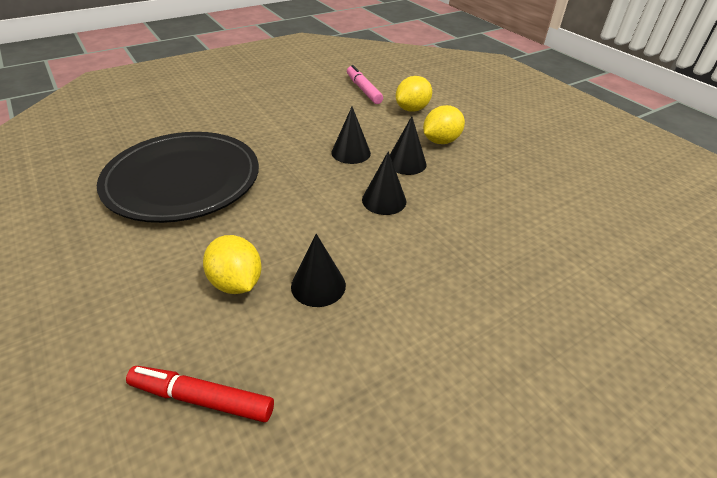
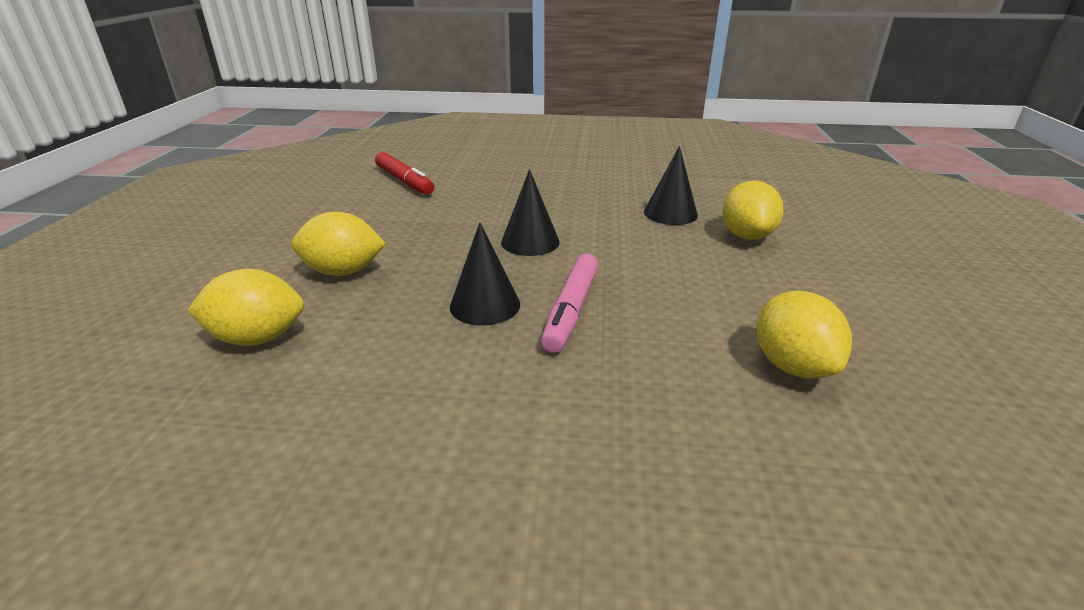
camera: 140 degrees left, 10 degrees down
(183, 180) = (792, 366): black plate -> yellow lemon
(202, 399) = (794, 197): red marker -> red marker (404, 181)
(363, 90) = (220, 442): pink marker -> pink marker (571, 310)
(406, 163) = (439, 265): black cone -> none

